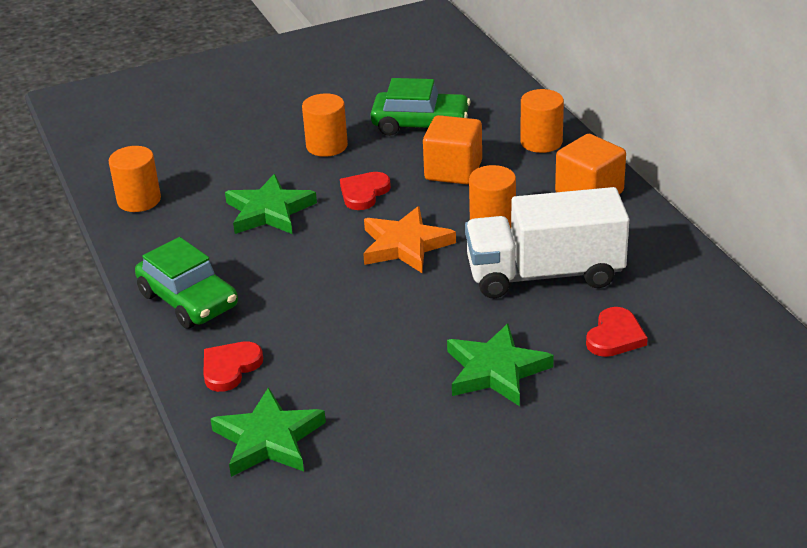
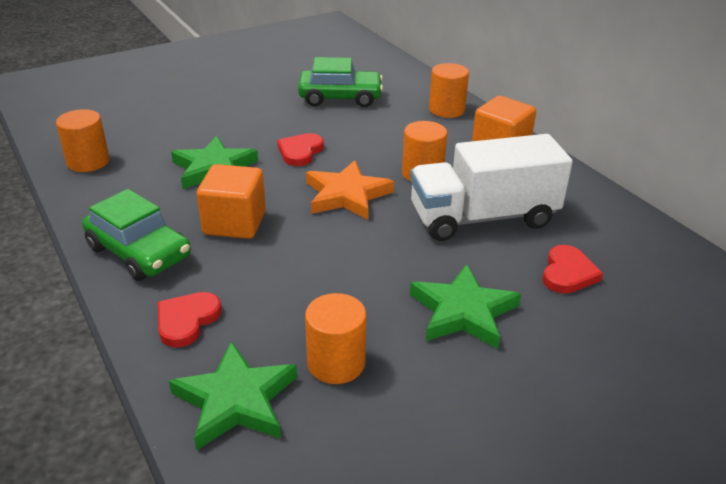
camera: 10 degrees left, 0 degrees up
(327, 146) = (261, 115): orange cylinder -> orange cylinder (336, 363)
(453, 171) = (377, 133): orange cube -> orange cube (234, 223)

